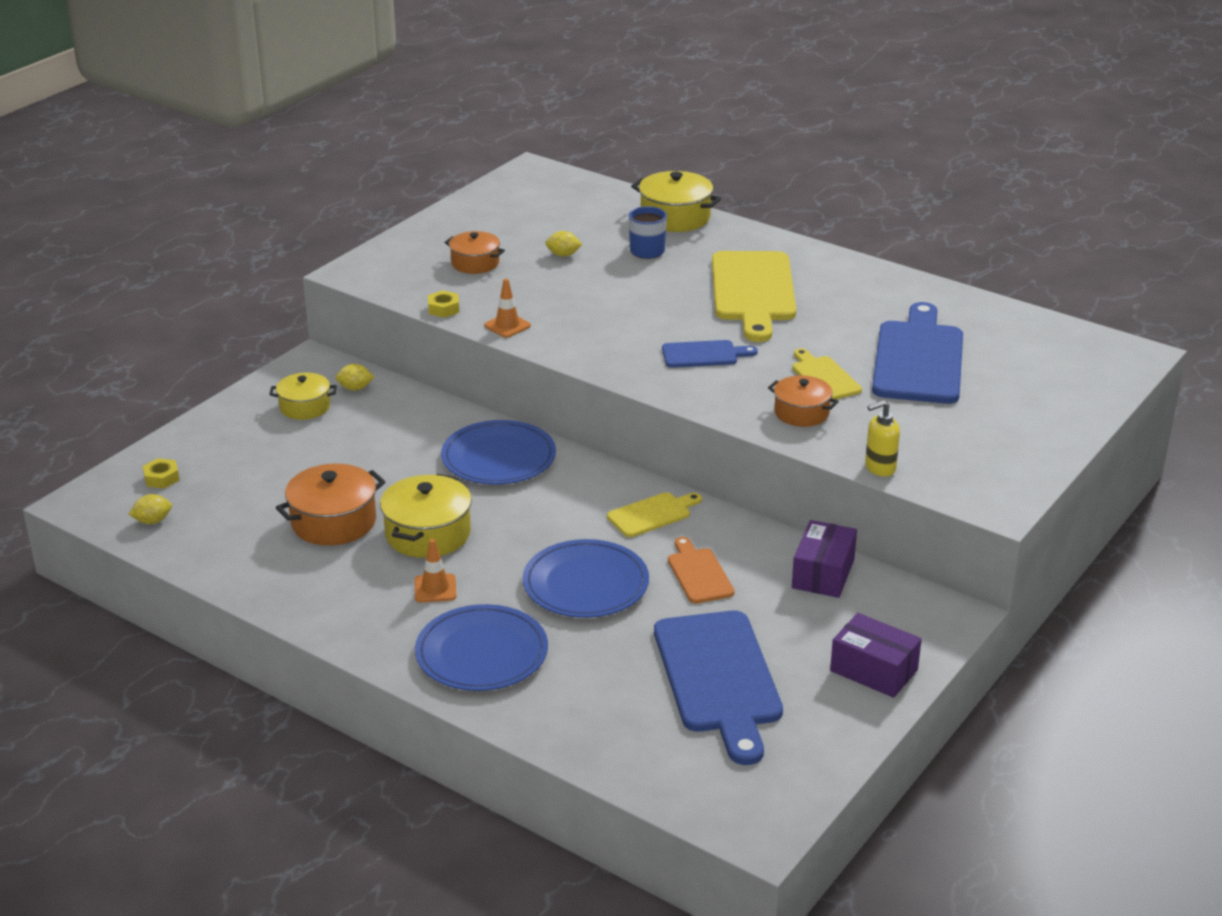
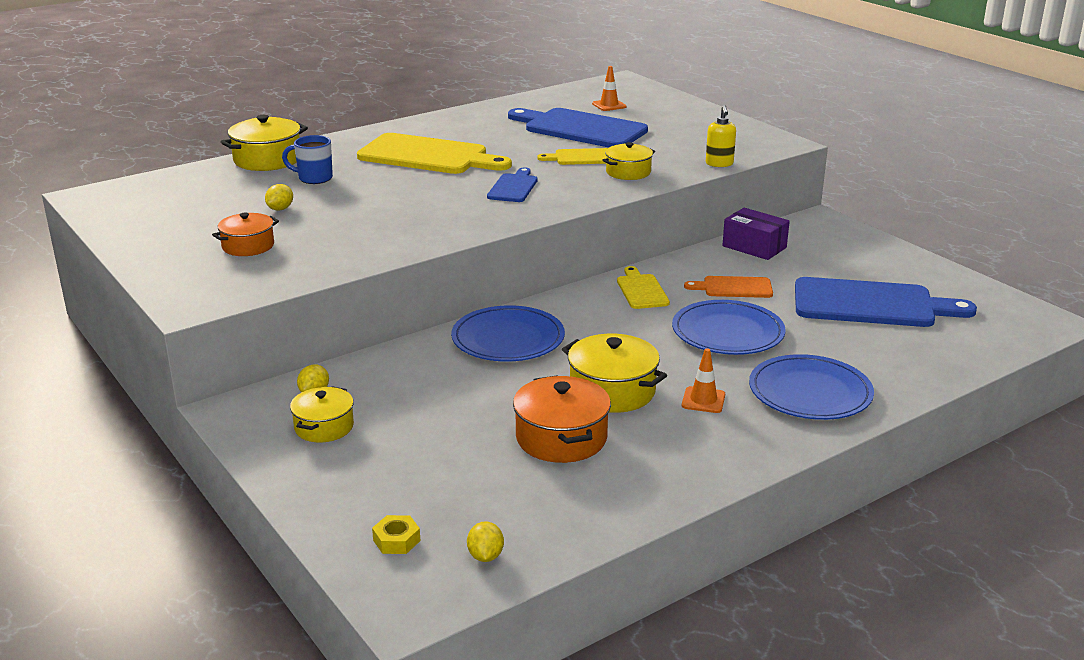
camera: 70 degrees left, 5 degrees down
(443, 309) = (324, 272): yellow nut -> none
(507, 326) = (388, 249): orange traffic cone -> orange traffic cone (609, 105)
(801, 413) = (628, 172): orange pot -> yellow pot
(874, 670) = (875, 253): purple box -> none

